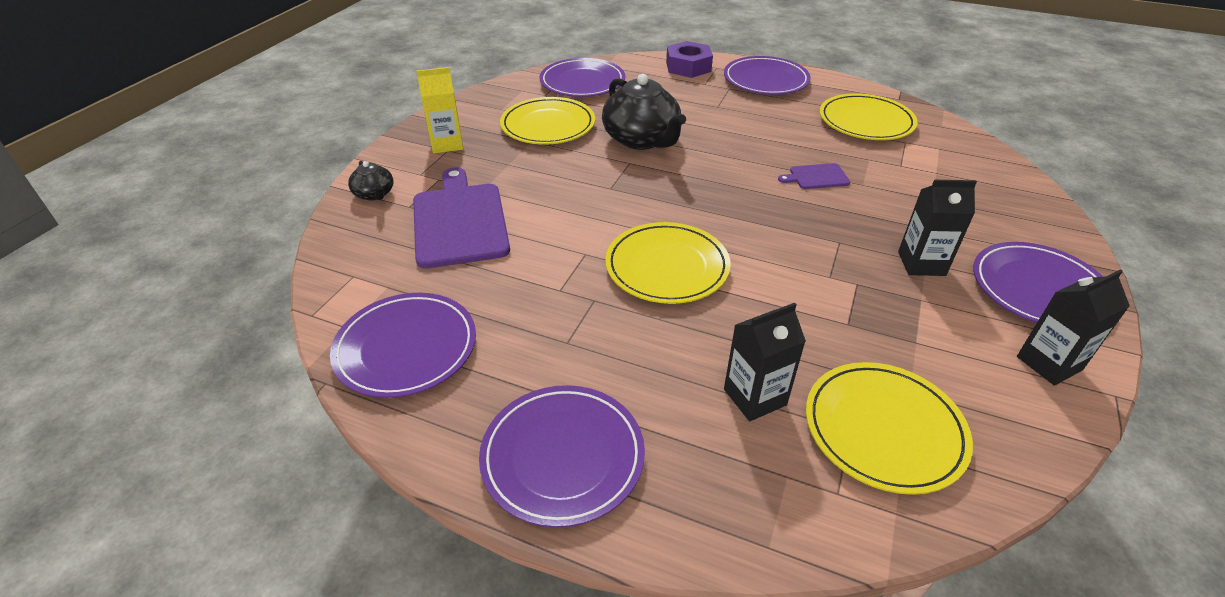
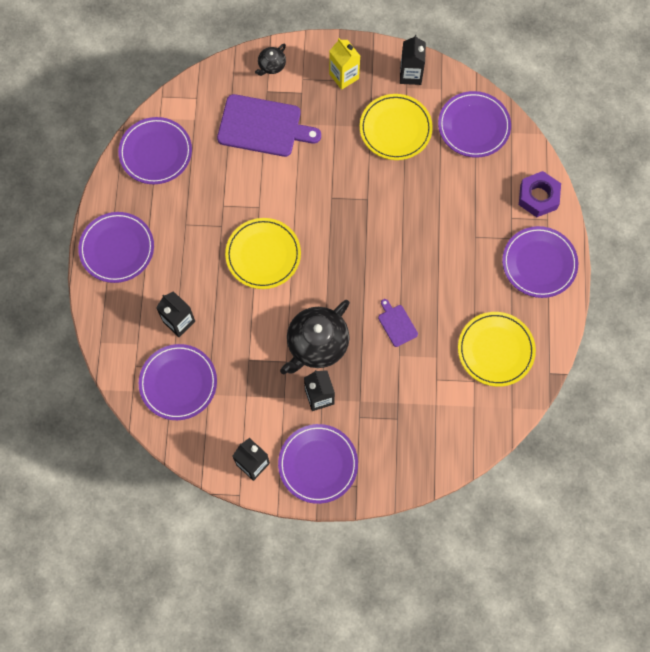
camera: 70 degrees right, 30 degrees up
(460, 221) = (263, 126): purple cutting board -> purple cutting board turned 45 degrees clockwise
(487, 103) = (410, 74): none -> black carton
(642, 139) = (401, 198): black teapot -> black teapot (316, 344)
(883, 429) = (178, 383): yellow plate -> purple plate

